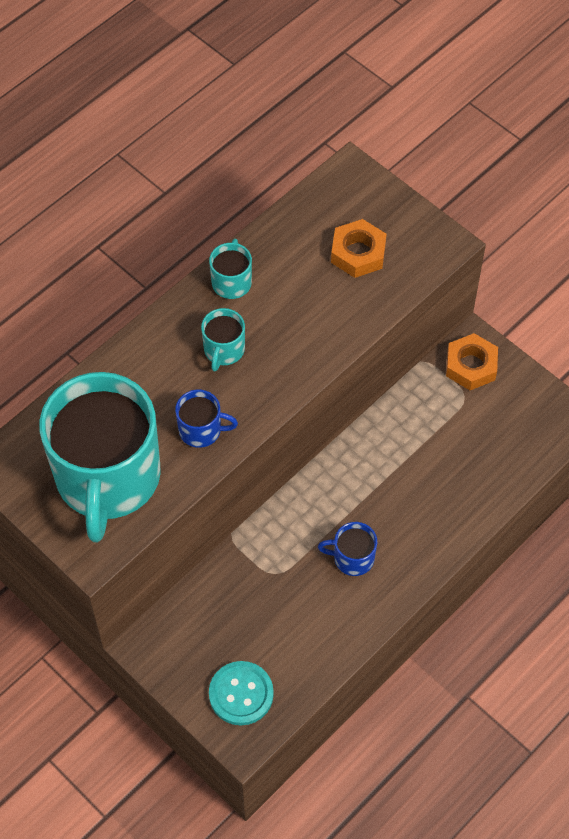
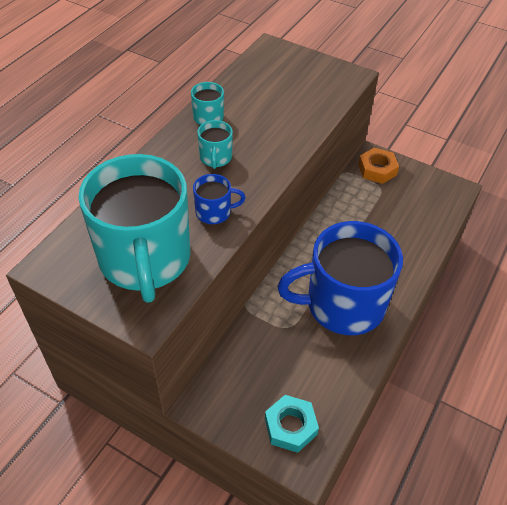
camera: 15 degrees left, 10 degrees down
(241, 694) = (290, 426): turquoise button -> turquoise nut
(352, 558) = (343, 304): blue mug -> blue mug, size x2.46
(358, 253) = (294, 88): orange nut -> none

